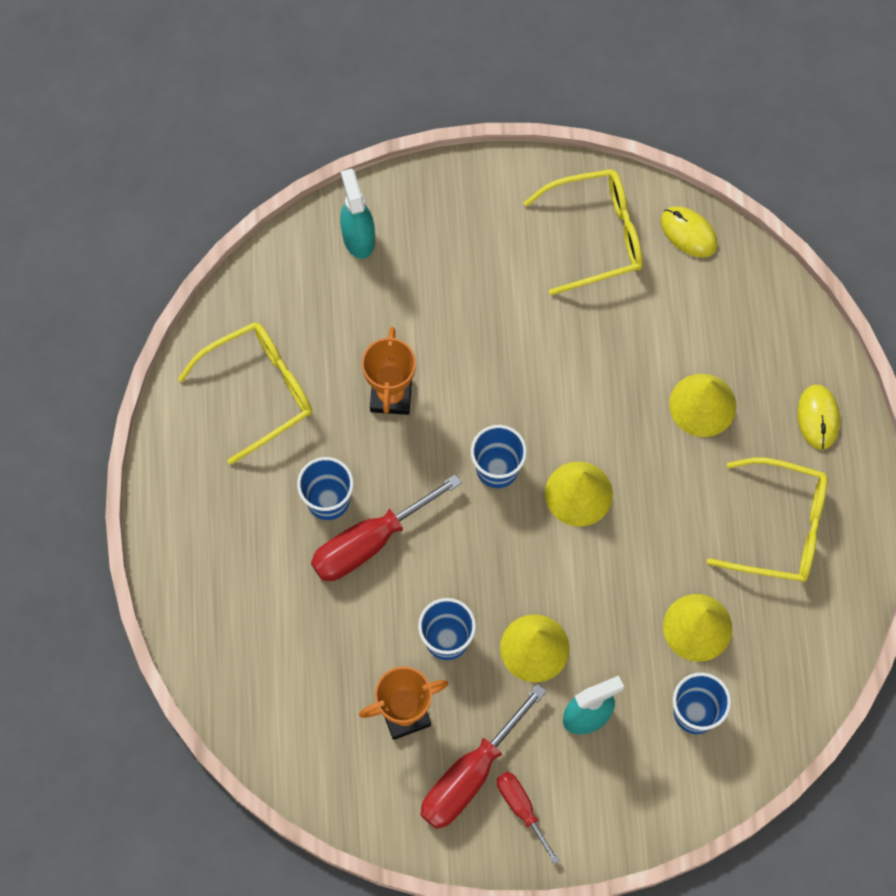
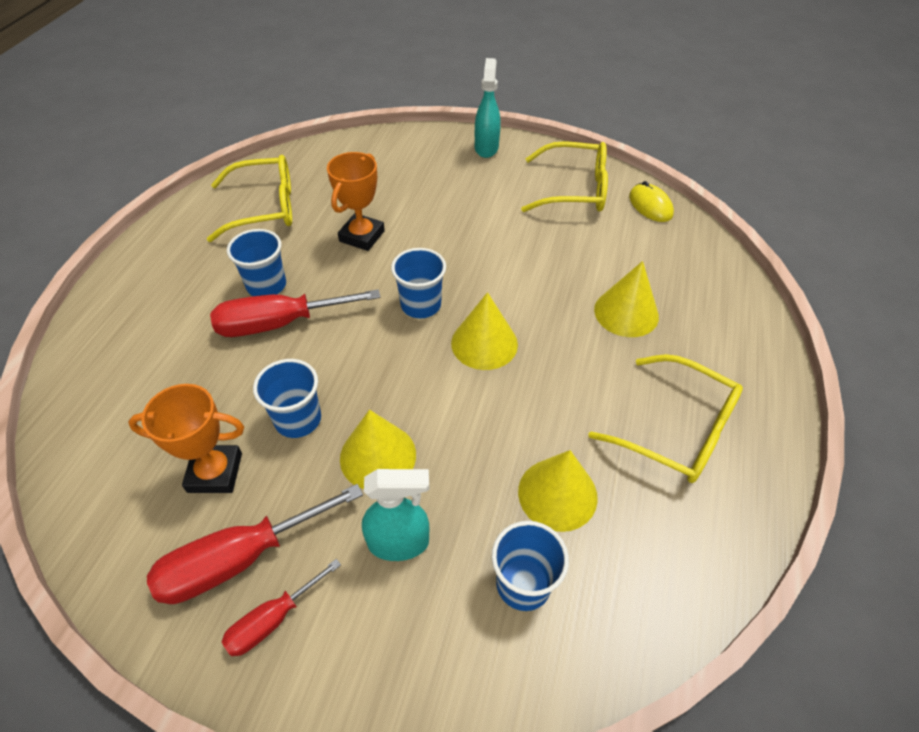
camera: 20 degrees right, 20 degrees down
(358, 237) = (394, 150): turquoise spray bottle -> turquoise spray bottle (486, 148)
(521, 808) = (273, 619): red screwdriver -> red screwdriver turned 120 degrees counterclockwise
(818, 417) = (737, 352): yellow mouse -> none

